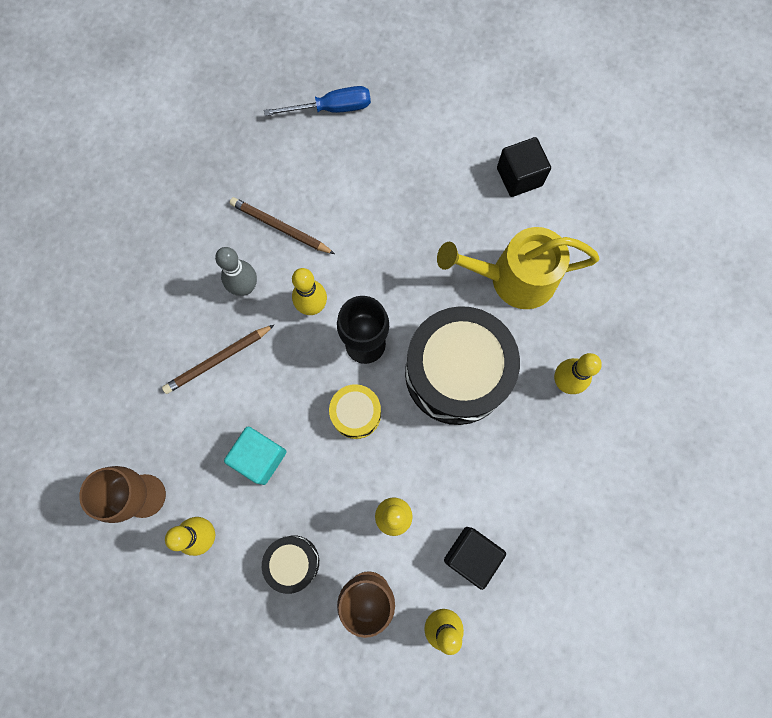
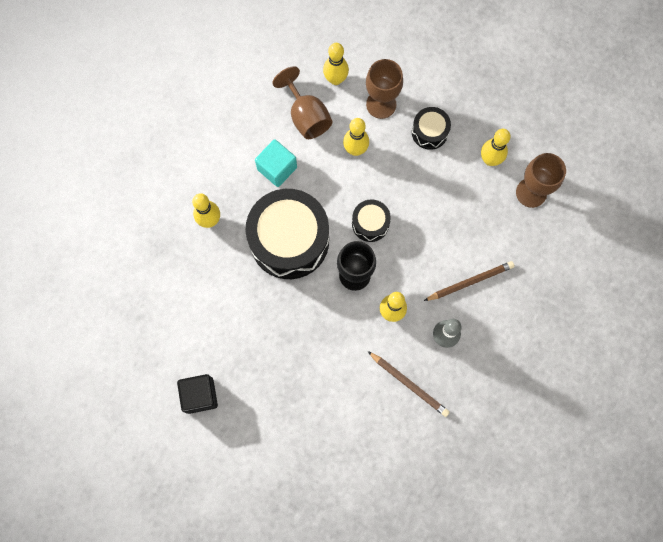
camera: 170 degrees left, 0 degrees up
(260, 457) = (445, 204): turquoise cube -> turquoise cube (277, 168)
(331, 109) = (349, 492): blue screwdriver -> none
(356, 414) = (370, 223): yellow drum -> black drum
(471, 555) = (306, 116): black cube -> brown goblet
(513, 279) = (228, 307): yellow watering can -> none

